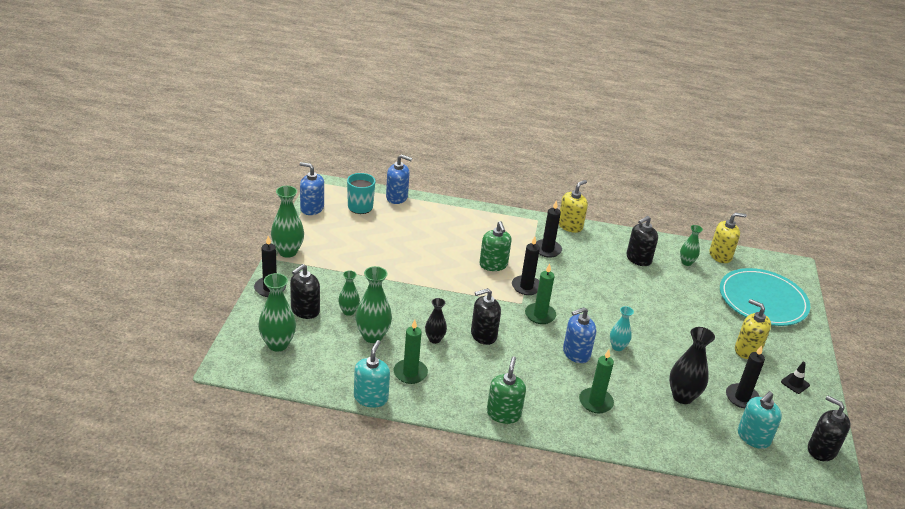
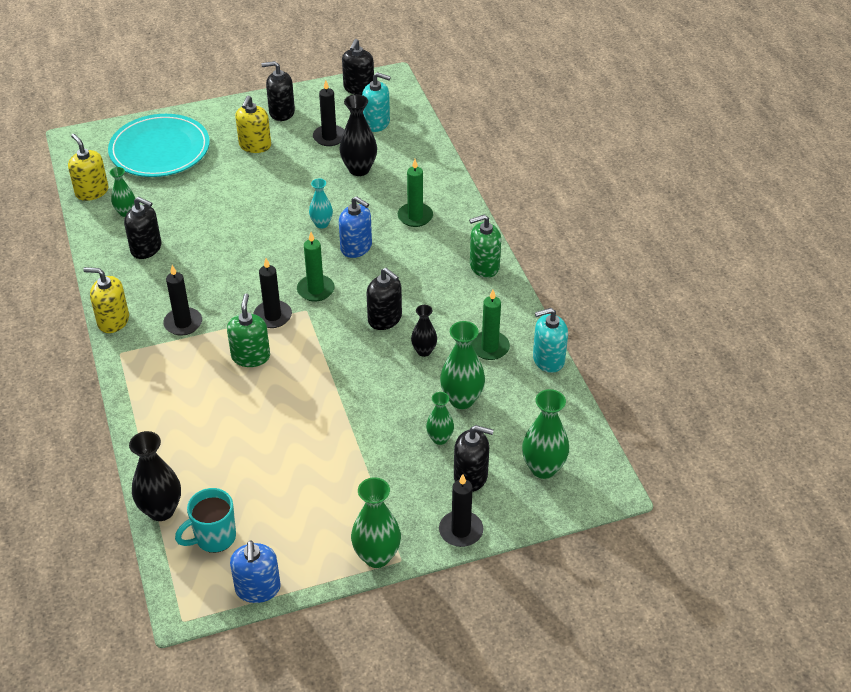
camera: 115 degrees left, 10 degrees up
(397, 197) = (161, 510): blue soap dispenser -> black vase
(493, 265) = (251, 356): green soap dispenser -> green soap dispenser turned 45 degrees counterclockwise
(795, 383) = (281, 112): black traffic cone -> black soap dispenser

